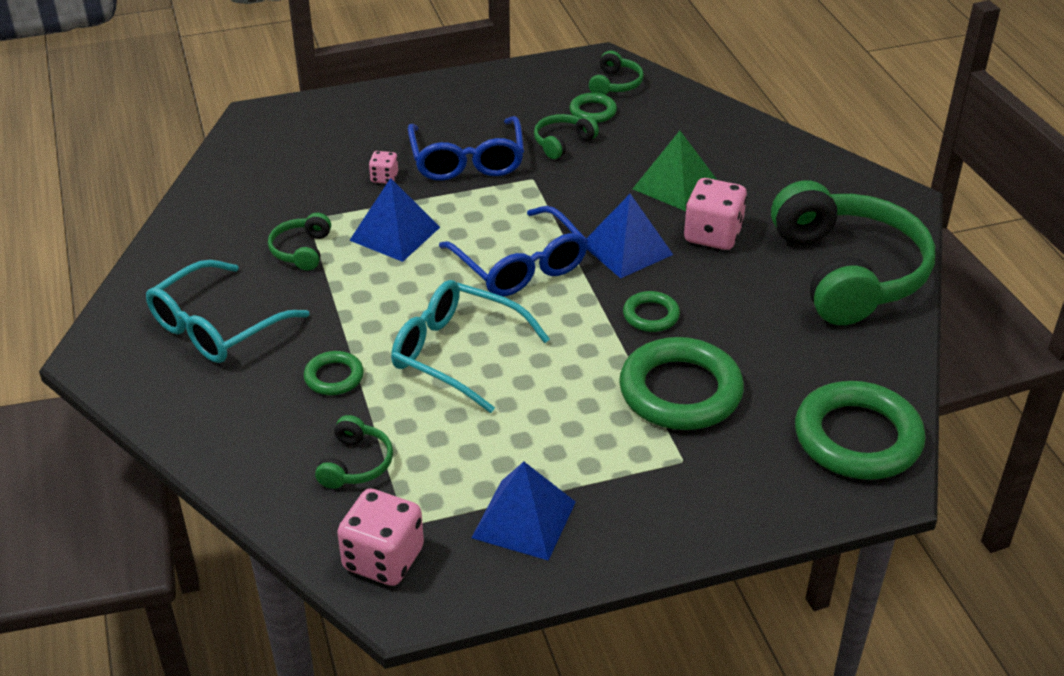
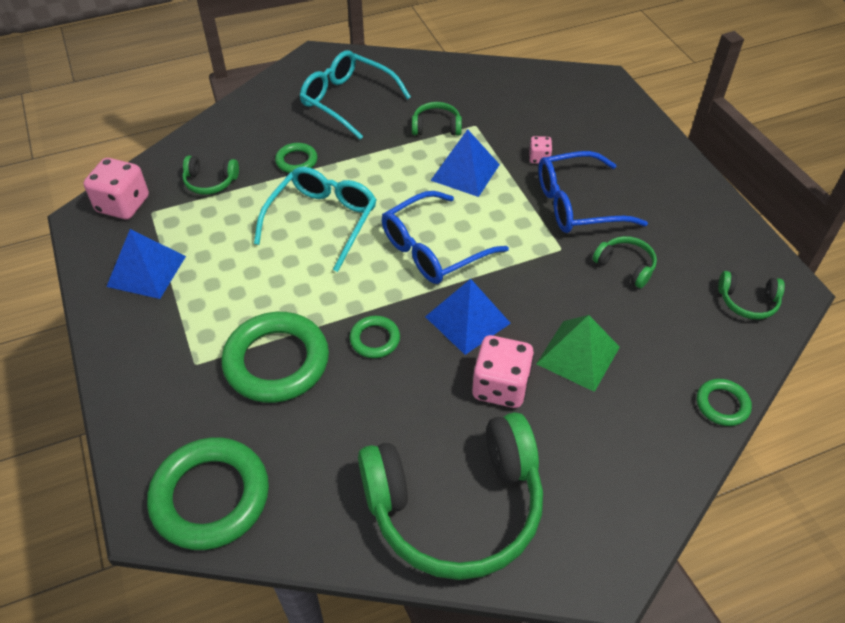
camera: 85 degrees right, 10 degrees up
(593, 111) = (688, 286): green ring -> green ring (722, 404)

